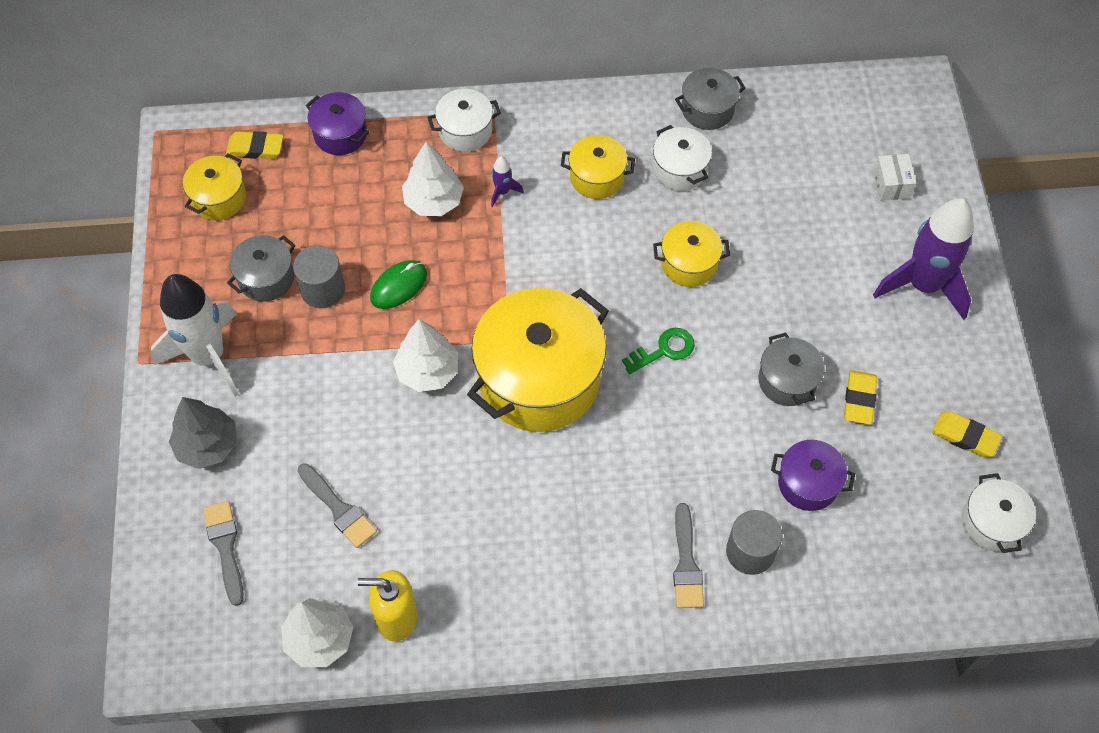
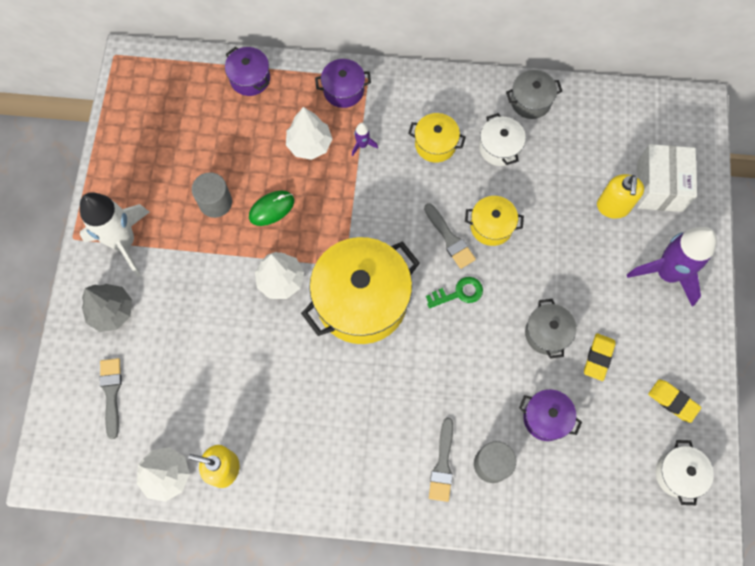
camera: 10 degrees right, 10 degrees up
(219, 198) = (152, 116): yellow pot -> none
(255, 148) = (185, 80): yellow eraser -> none
(266, 278) = (176, 186): grey pot -> none
(338, 508) = (197, 377): grey brush -> grey brush (450, 239)
(465, 131) = (343, 90): white pot -> purple pot
(838, 217) = (613, 207): none -> yellow soap dispenser
(891, 185) = (659, 186): white box -> white box, size x1.88

